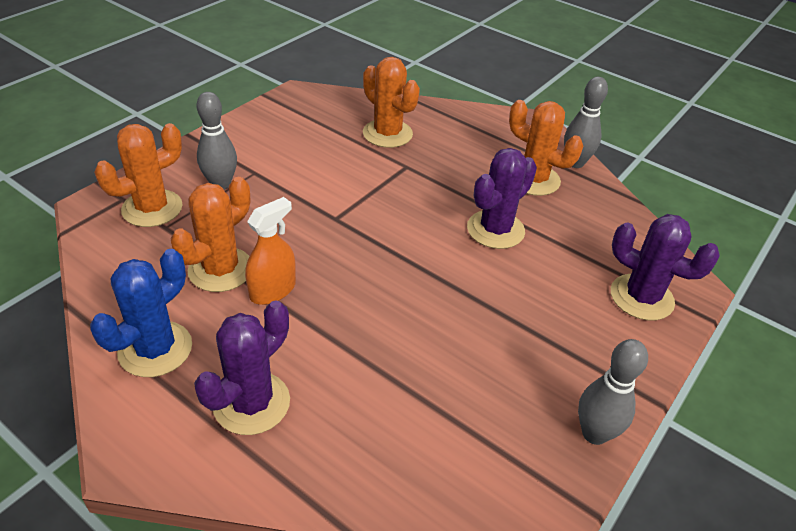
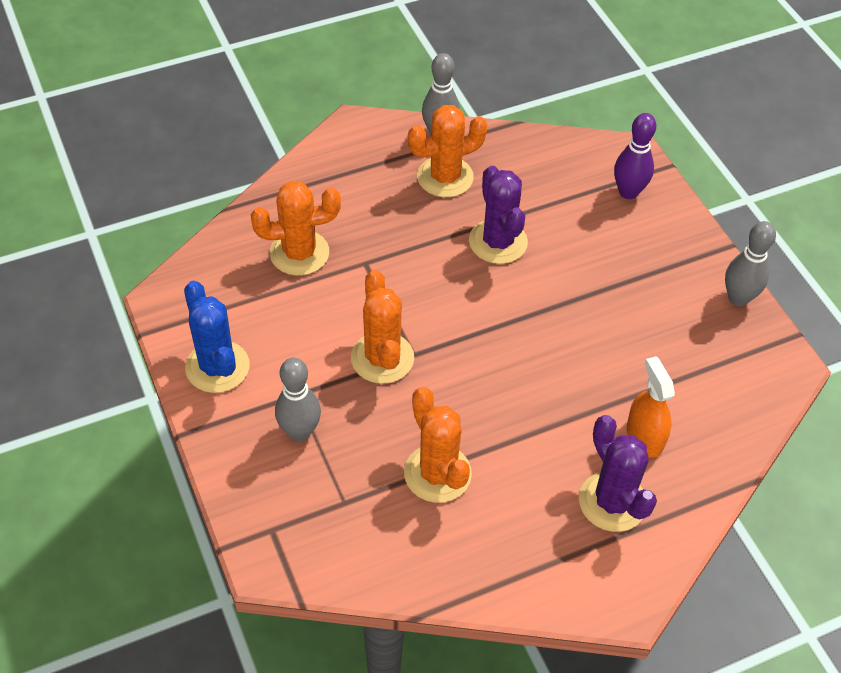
camera: 60 degrees left, 10 degrees up
(152, 208) = (306, 506): orange cactus -> orange cactus (382, 358)
(155, 349) = (517, 555): blue cactus -> blue cactus (217, 367)
(272, 290) = (487, 441): orange spray bottle -> orange spray bottle (644, 436)
(641, 297) = (628, 192): purple cactus -> purple bowling pin

